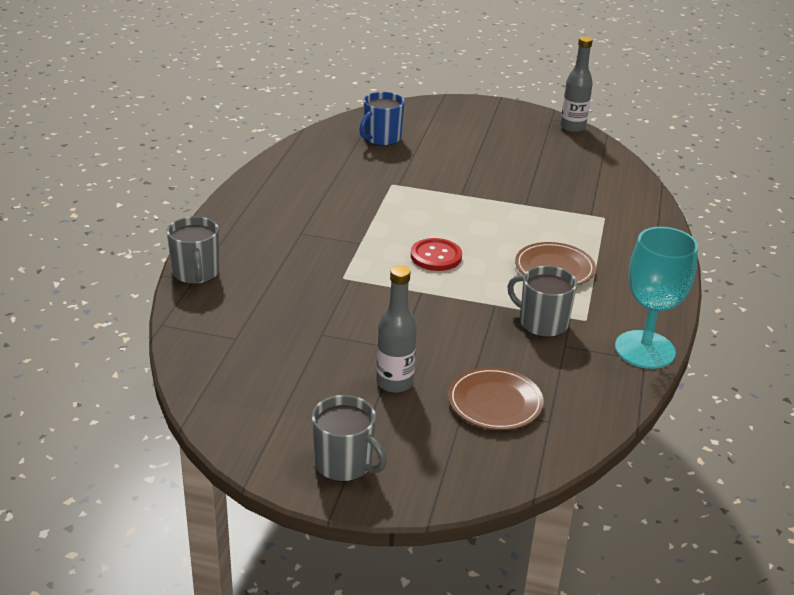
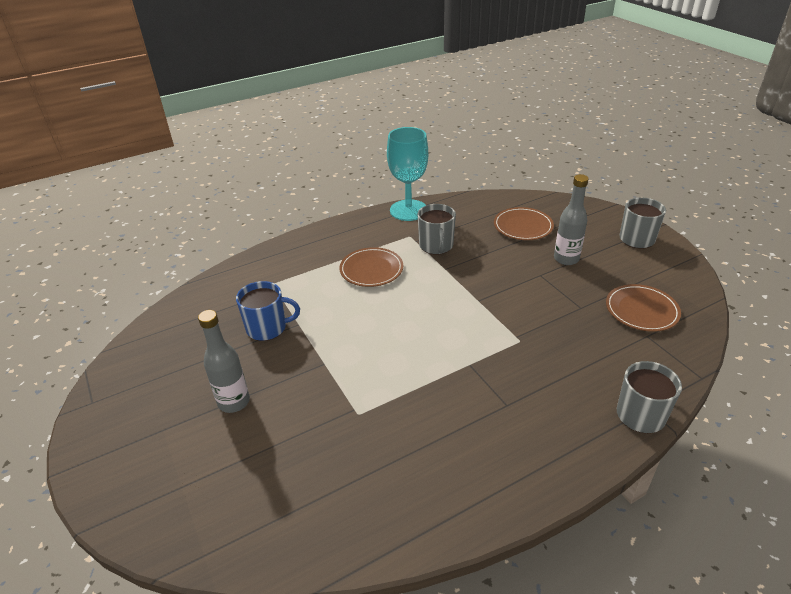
camera: 130 degrees left, 5 degrees up
(260, 362) = (641, 310): none -> brown plate
(381, 138) = (270, 493): blue mug -> blue mug (267, 328)
(436, 256) = (431, 319): red button -> none
(572, 127) = (103, 378): grey bottle -> grey bottle (234, 402)

